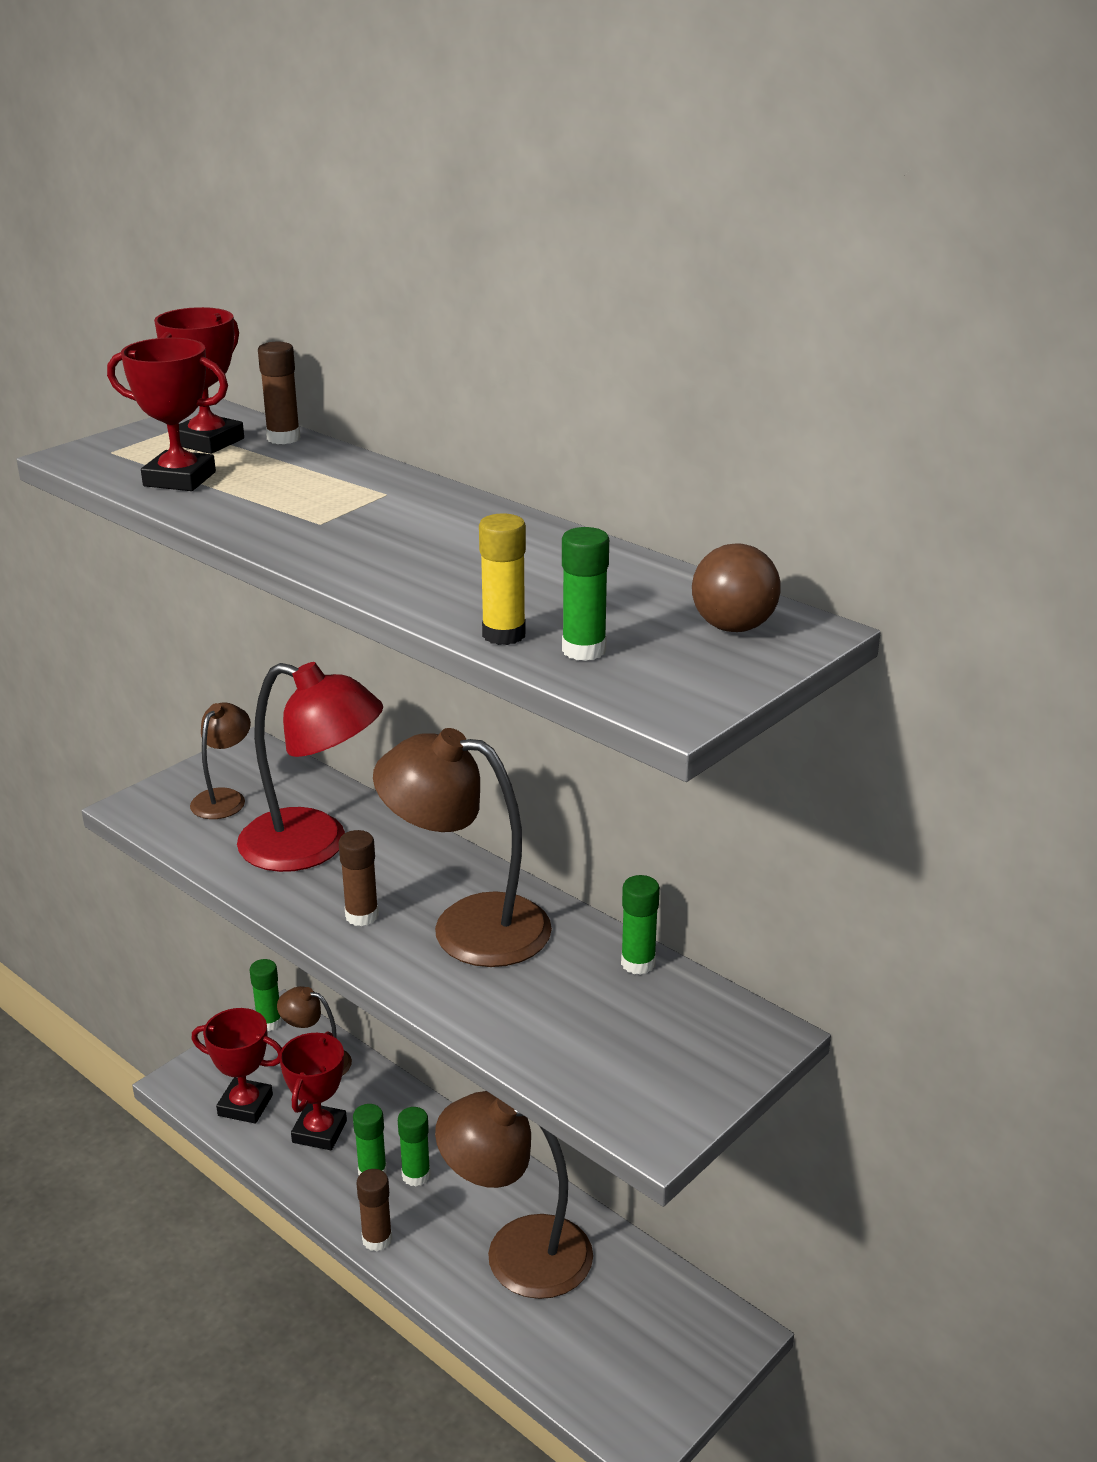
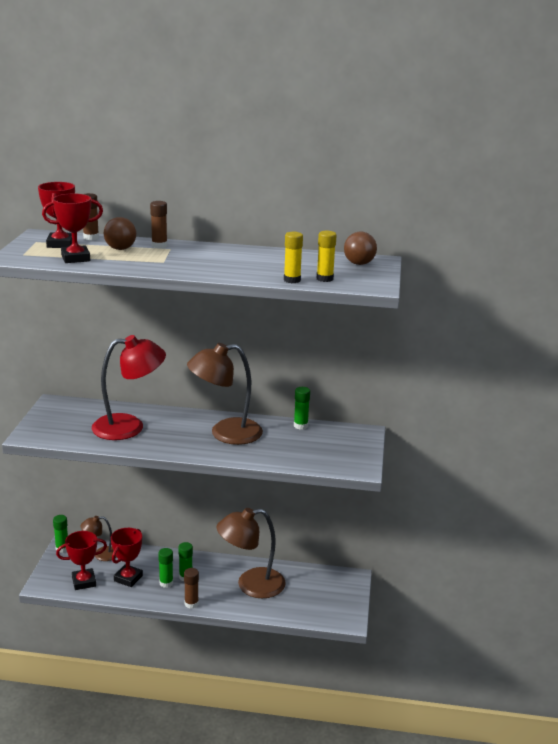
camera: 35 degrees left, 5 degrees down
(224, 798) = (66, 422): brown lamp -> none
(293, 474) = (120, 249): none -> brown ball
(319, 1131) = (128, 578): red trophy -> red trophy turned 45 degrees clockwise
(362, 916) = (180, 442): brown glue stick -> brown glue stick (159, 246)
(584, 650) = (324, 279): green glue stick -> yellow glue stick

